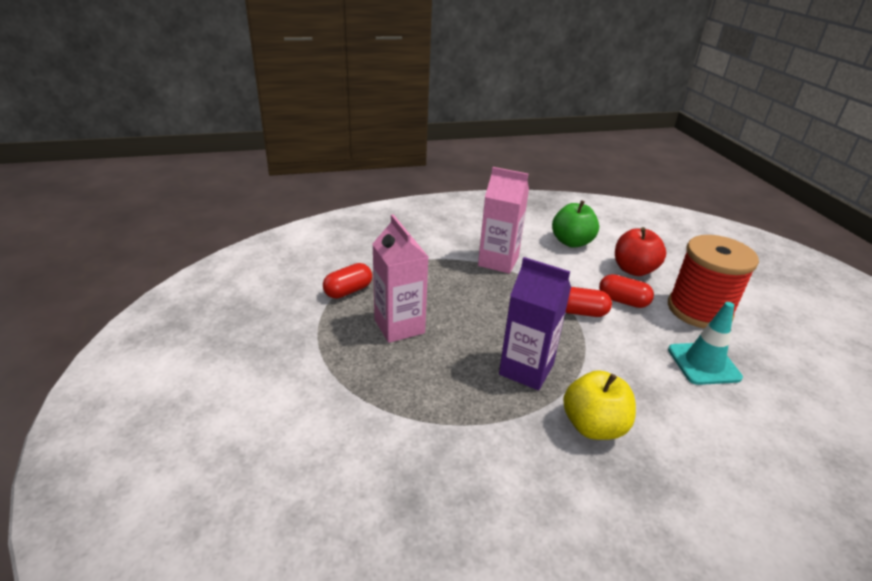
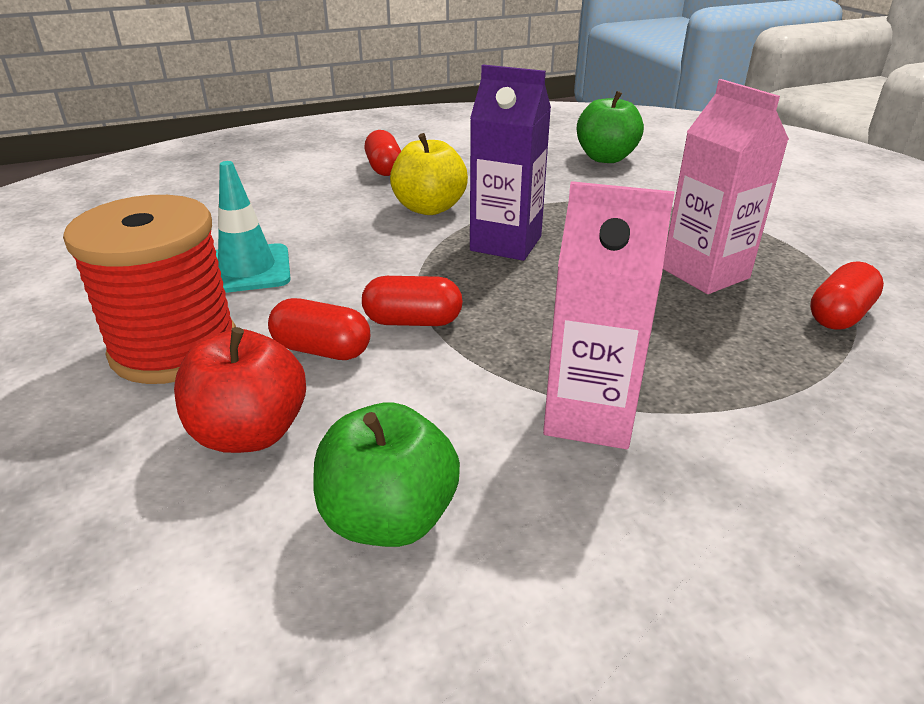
camera: 175 degrees right, 0 degrees up
(390, 516) = (605, 158): none -> green apple
(665, 521) = (384, 168): none -> red capsule

